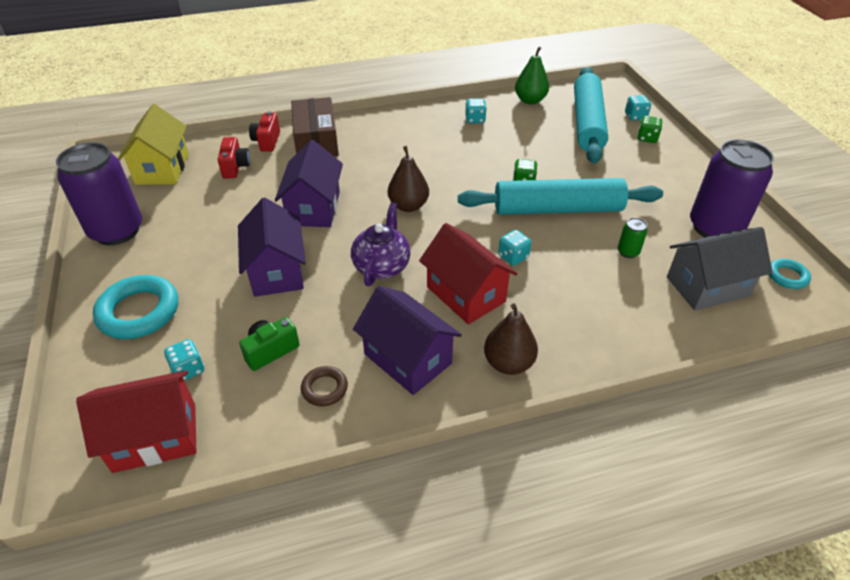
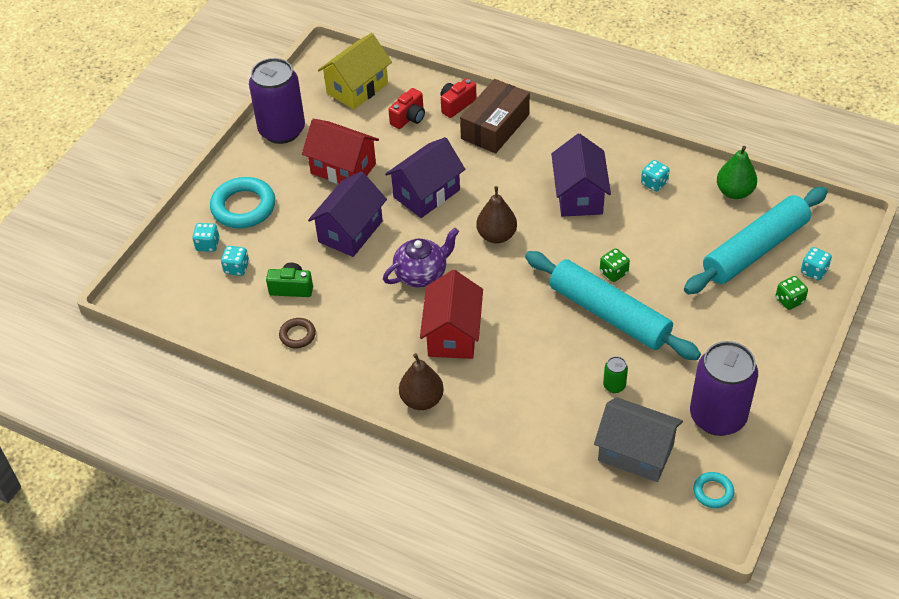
camera: 45 degrees right, 5 degrees up
(155, 437) = (185, 299): red house -> red house (343, 169)
(408, 358) = (364, 352): purple house -> purple house (579, 195)
(513, 257) = (521, 329): turquoise dice -> turquoise dice (208, 245)

